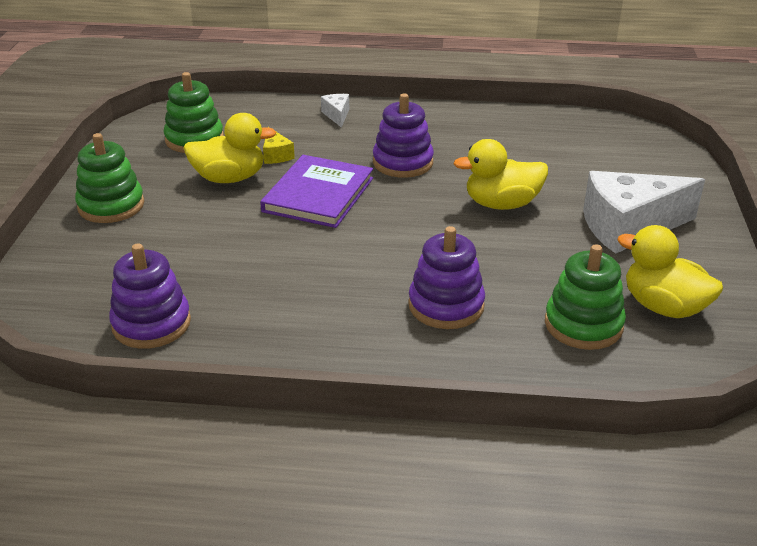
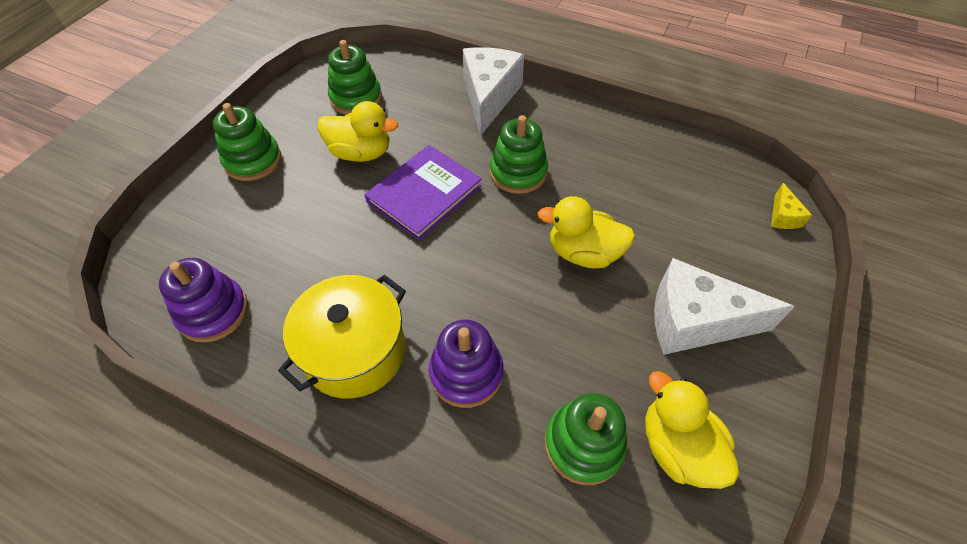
camera: 20 degrees right, 20 degrees up
(276, 155) = (413, 134): yellow cheese -> yellow cheese (783, 216)
(325, 317) = (355, 351): none -> yellow pot
(337, 115) = (489, 97): white cheese -> white cheese, size x2.28
(403, 162) = (518, 172): purple stacking toy -> green stacking toy

